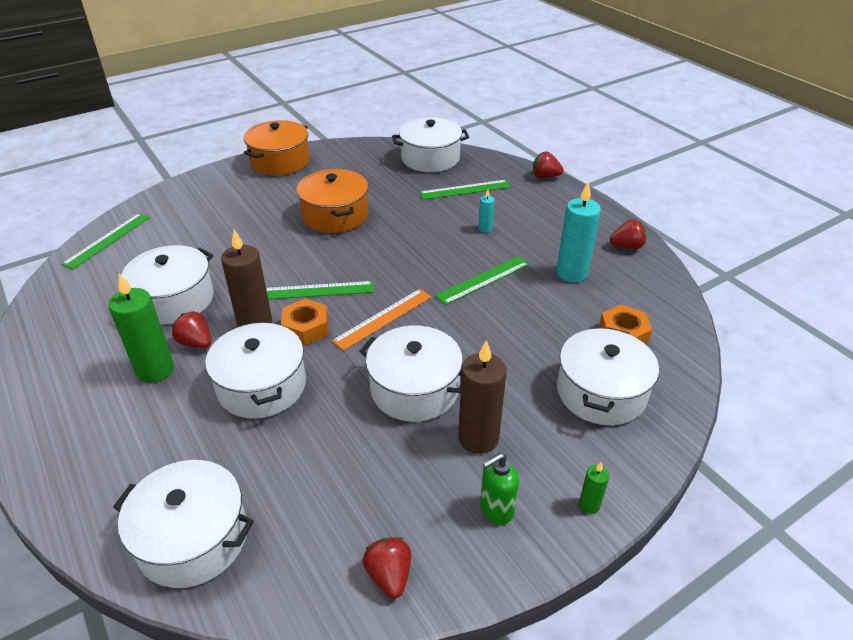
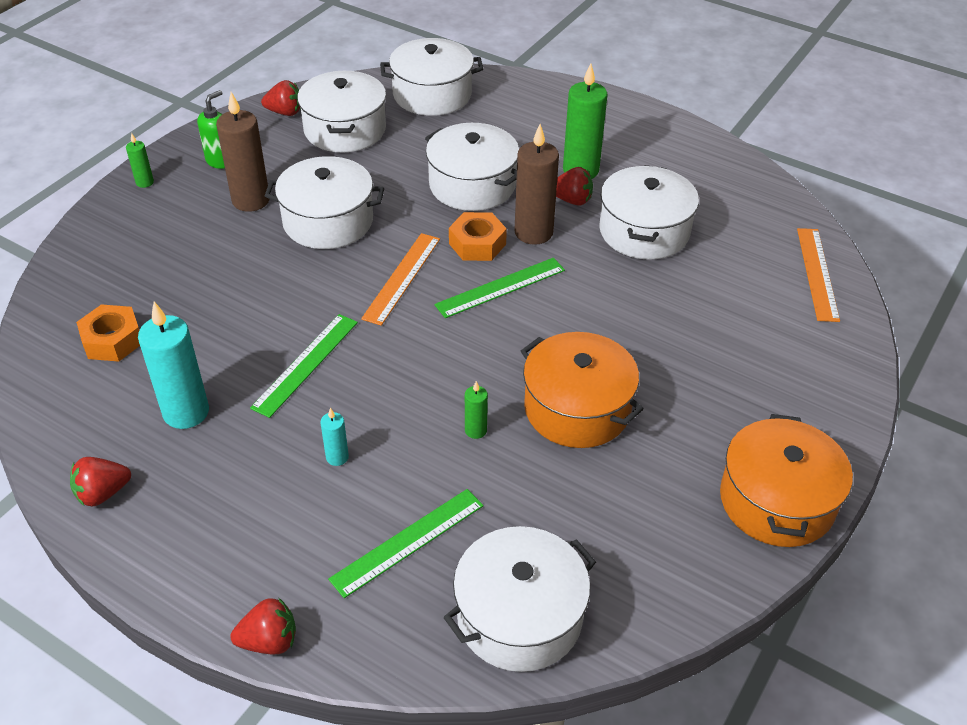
camera: 155 degrees right, 5 degrees up
(108, 240) = (817, 273): green ruler -> orange ruler
(389, 575) = (285, 112): red strawberry -> red strawberry turned 45 degrees counterclockwise
(399, 220) = (475, 430): none -> green candle
(601, 392) = (137, 269): white pot -> white pot (345, 129)

